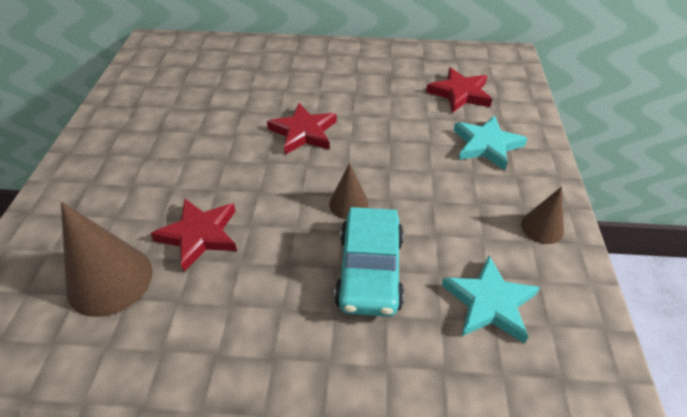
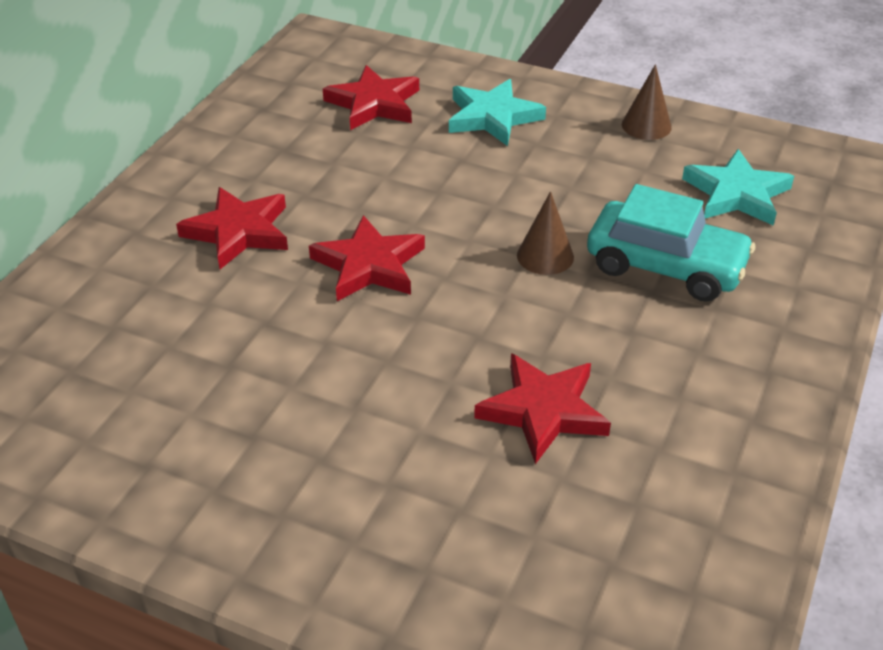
camera: 70 degrees left, 5 degrees down
(110, 280) = (596, 520): brown cone -> none
(309, 81) = (238, 232): none -> red star

